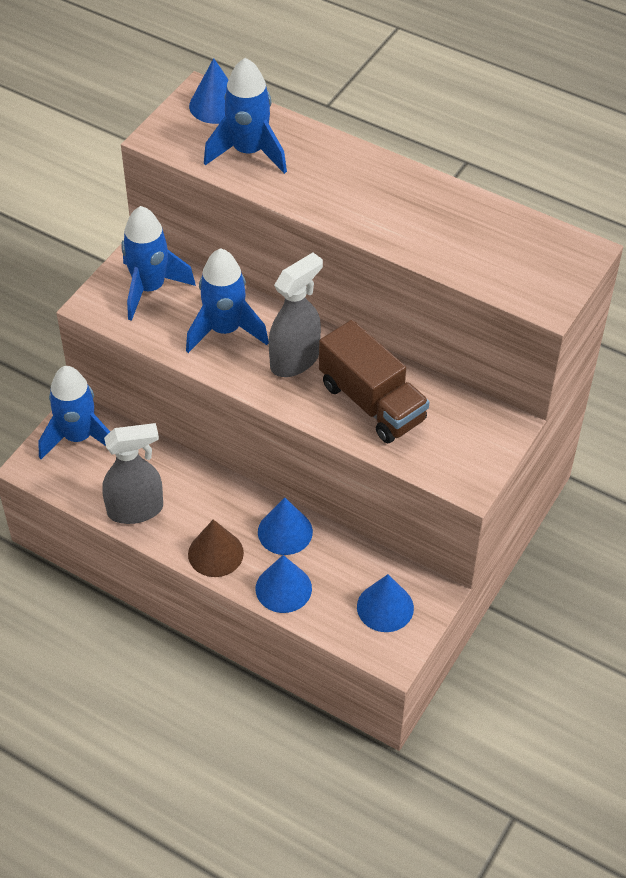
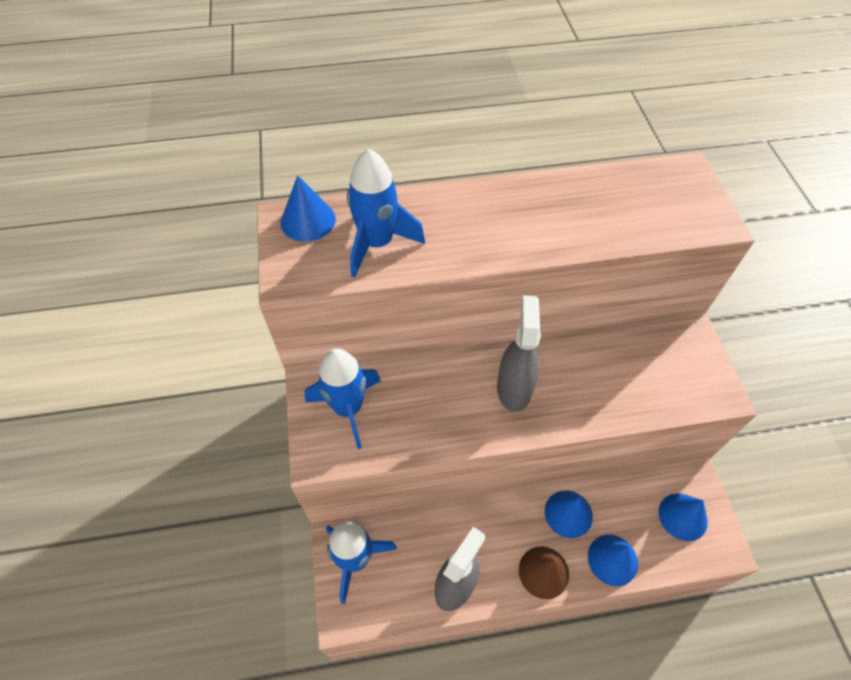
camera: 40 degrees left, 5 degrees up
(225, 330) = (440, 401): blue rocket -> none
(372, 402) = (598, 382): brown truck -> none

